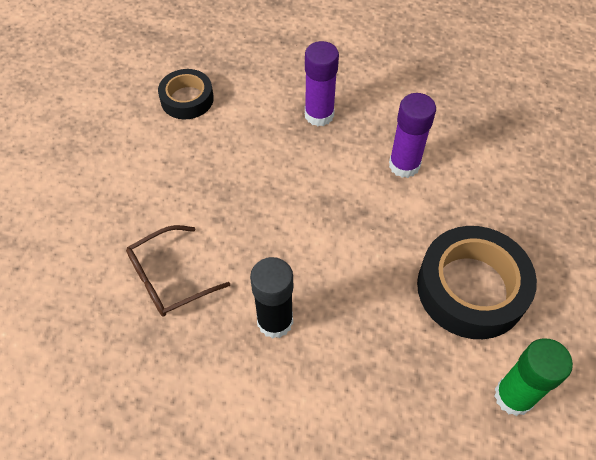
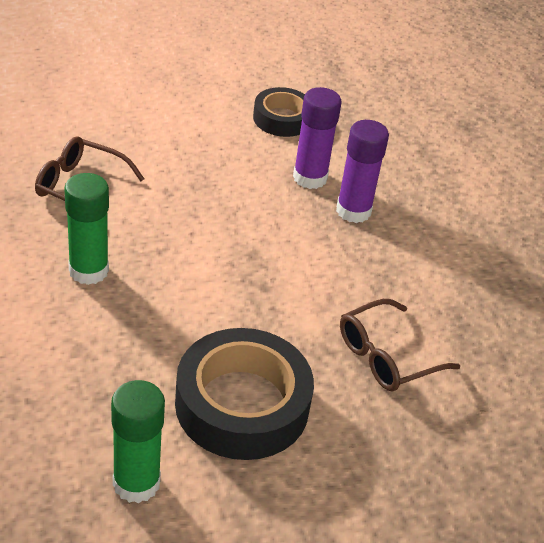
camera: 50 degrees right, 15 degrees down
(275, 321) = (88, 271): black glue stick -> green glue stick
(404, 165) = (352, 297): purple glue stick -> purple glue stick (310, 178)
(470, 177) = (387, 356): none -> brown glasses

